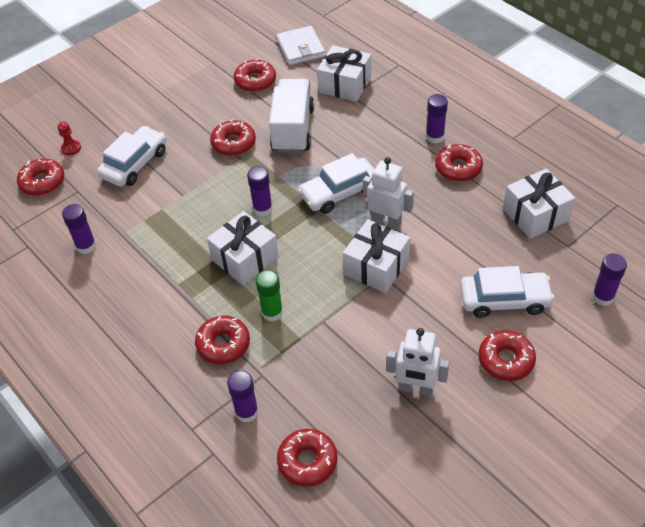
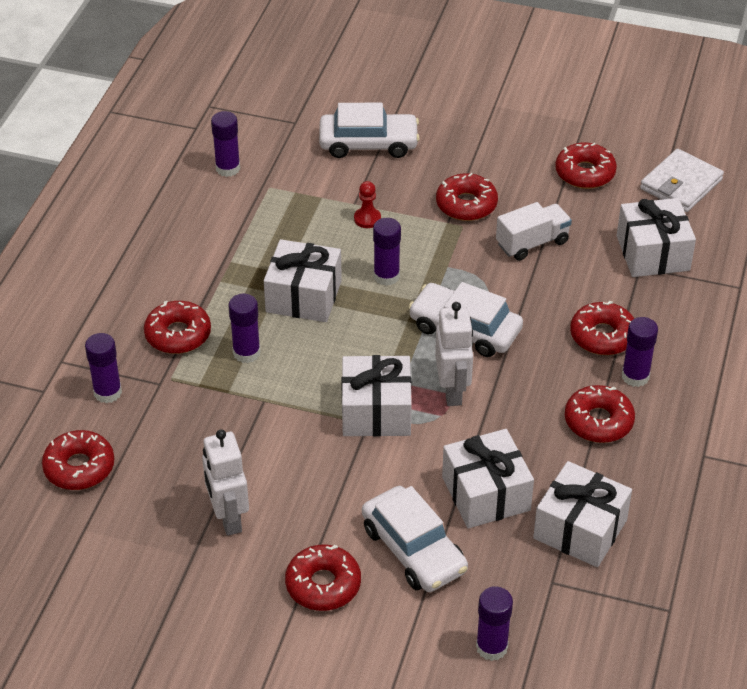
camera: 55 degrees right, 5 degrees down
(42, 182) = (286, 91): red donut -> red donut (602, 336)
(71, 148) = (350, 85): red pawn -> red pawn (367, 219)
(272, 312) = (246, 353): green glue stick -> purple glue stick
(293, 130) = (532, 243): white truck -> white truck, size x0.63
(481, 244) = (486, 493): none -> white gift

